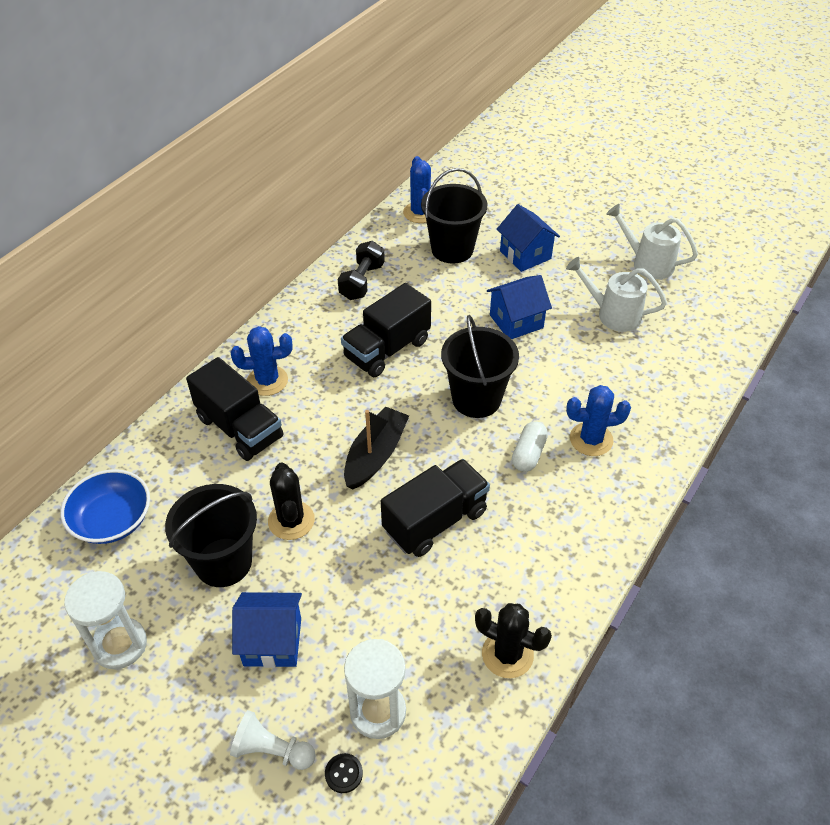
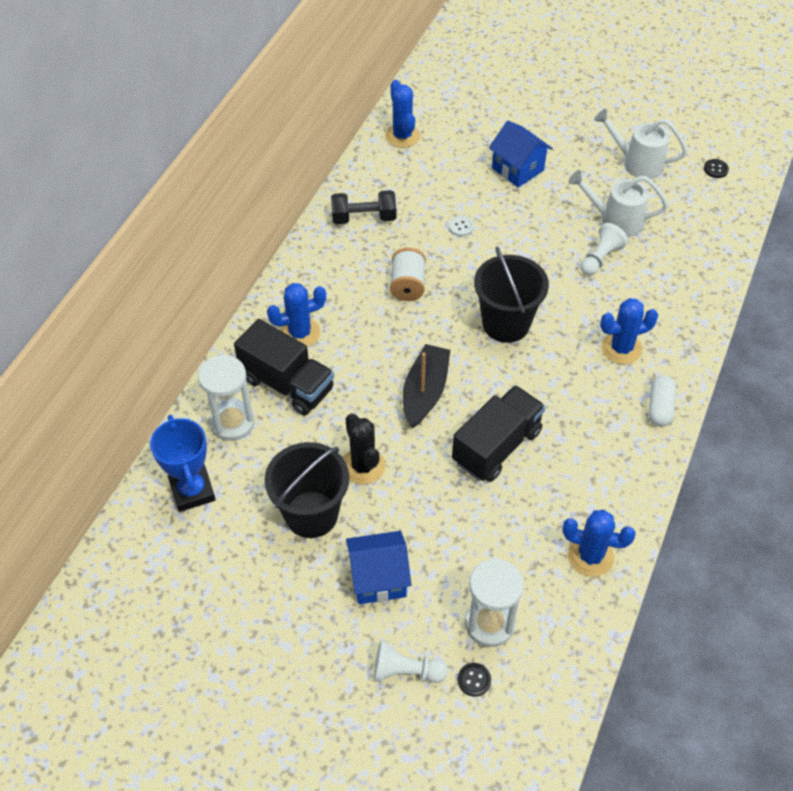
camera: 10 degrees left, 5 degrees up
(112, 520) = (192, 491): blue bowl -> blue trophy
(120, 645) = (239, 604): white hourglass -> white hourglass (232, 422)
(362, 281) = (364, 218): black dumbbell -> black dumbbell turned 75 degrees clockwise
(387, 349) = (408, 285): black truck -> white spool
(452, 249) = (444, 172): black bucket -> none
(455, 301) = (461, 227): none -> white button
(507, 654) = (590, 556): black cactus -> blue cactus
(516, 321) = (525, 240): blue house -> none
(528, 454) = (567, 370): white capsule -> white capsule (659, 407)
(589, 348) = (600, 258): none -> white pawn
(727, 278) = (715, 169): none -> black button

